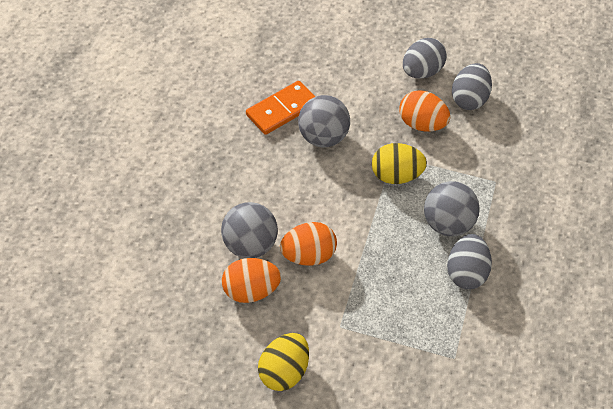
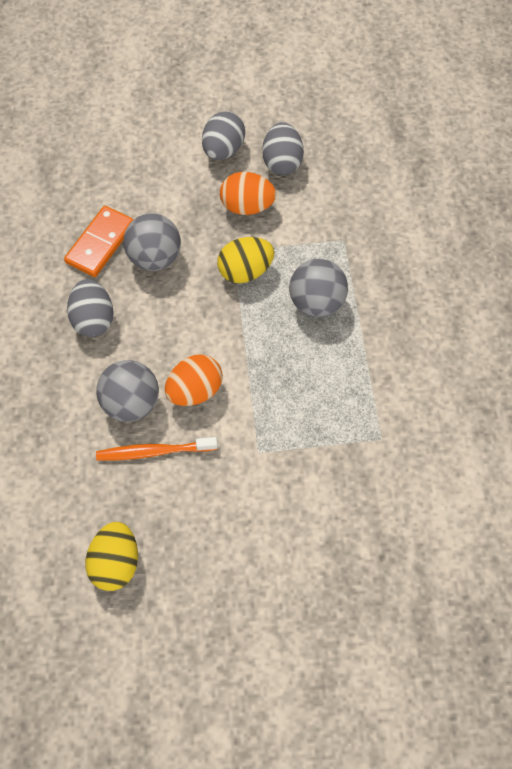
camera: 20 degrees left, 10 degrees up
(250, 291) = (154, 451): orange egg -> orange toothbrush
(284, 372) = (224, 523): yellow egg -> yellow egg (116, 563)
(466, 273) = (355, 347): grey egg -> grey egg (93, 319)

